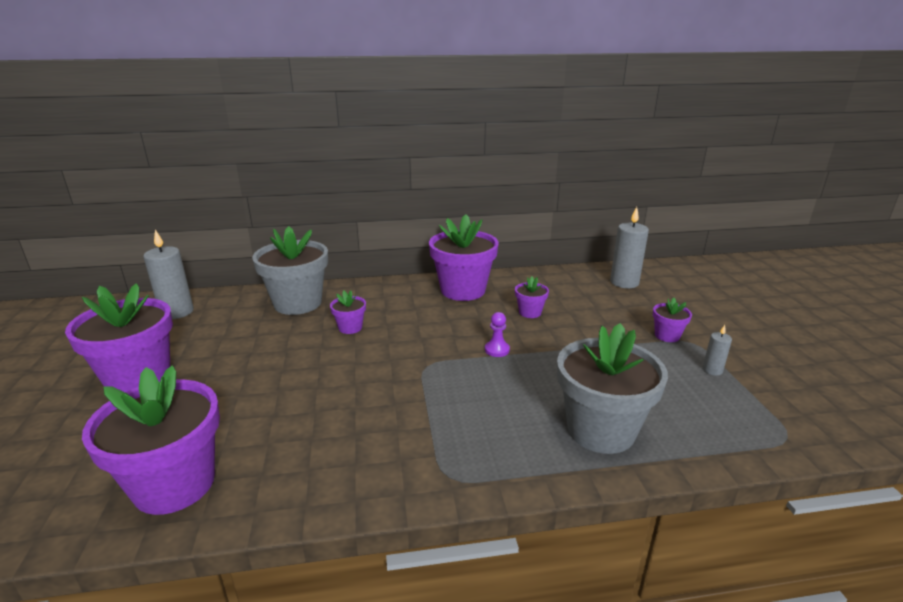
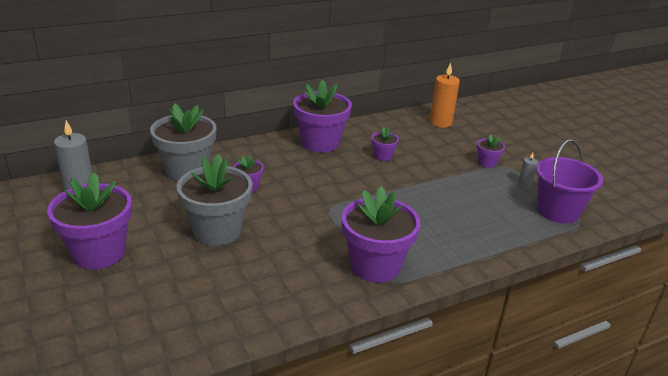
camera: 20 degrees left, 5 degrees up
(174, 484) = (201, 321): purple flower pot -> purple flower pot (375, 266)
(497, 350) = (374, 189): purple pawn -> none
(600, 430) = (471, 235): grey flower pot -> grey flower pot (217, 231)
(624, 282) = (440, 123): grey candle -> orange candle
(753, 415) = (558, 211): none -> purple bucket

